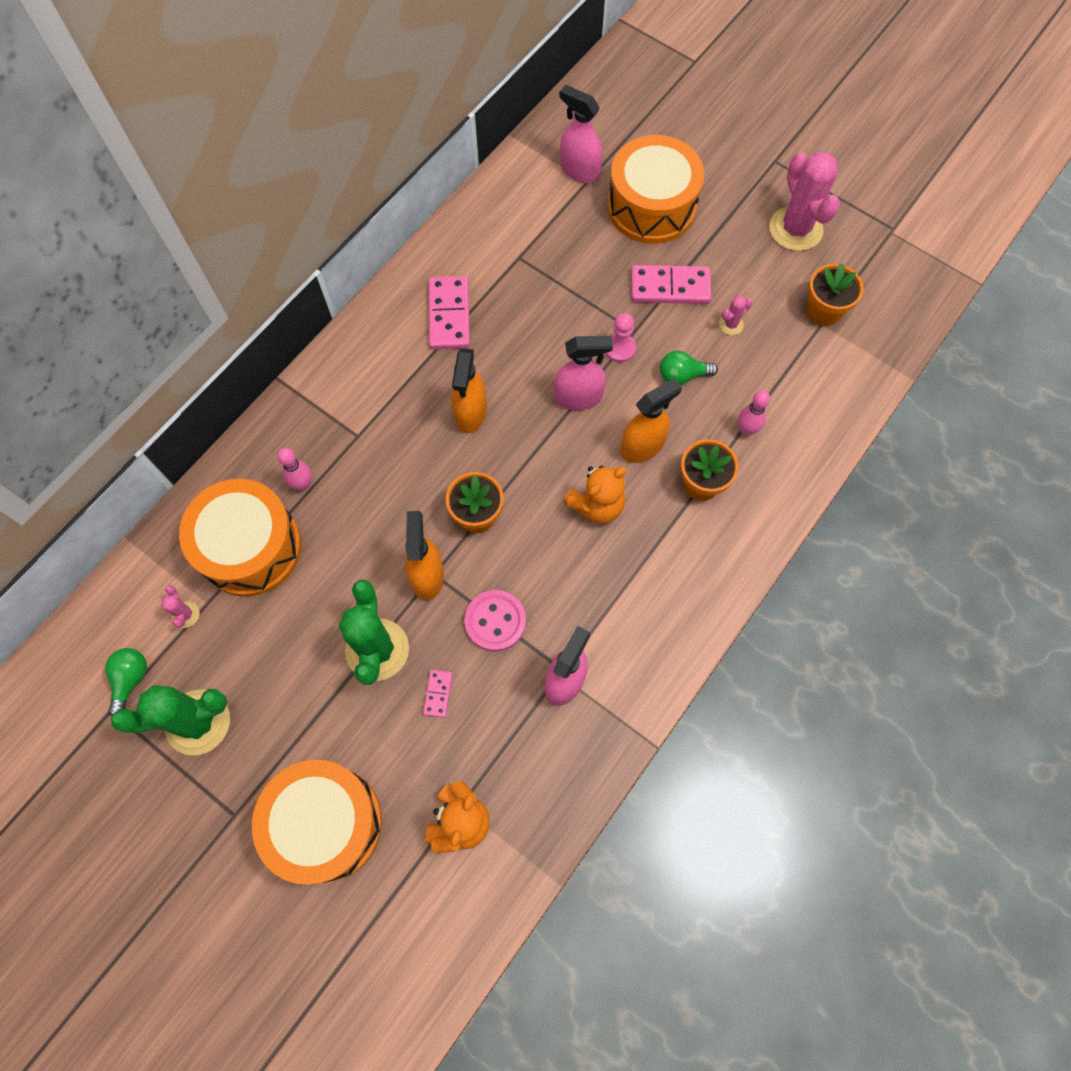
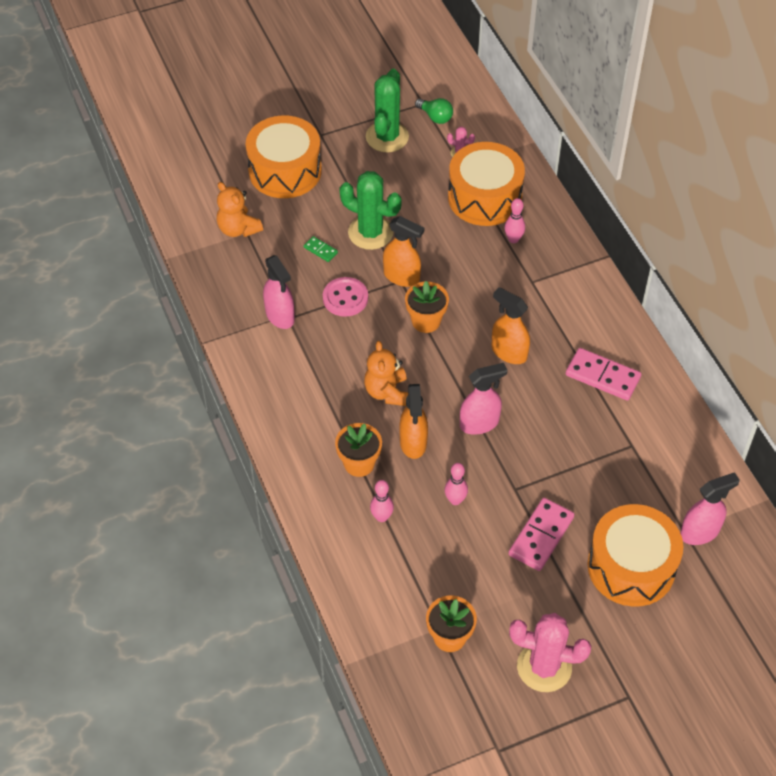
camera: 120 degrees right, 15 degrees down
(438, 693) = (320, 250): pink domino -> green domino
(578, 397) = (479, 423): pink spray bottle -> pink spray bottle turned 135 degrees counterclockwise
(620, 348) = (505, 471): pink pawn -> none
(682, 375) = (455, 500): green light bulb -> pink bowling pin
(731, 324) = (479, 560): pink cactus -> none

